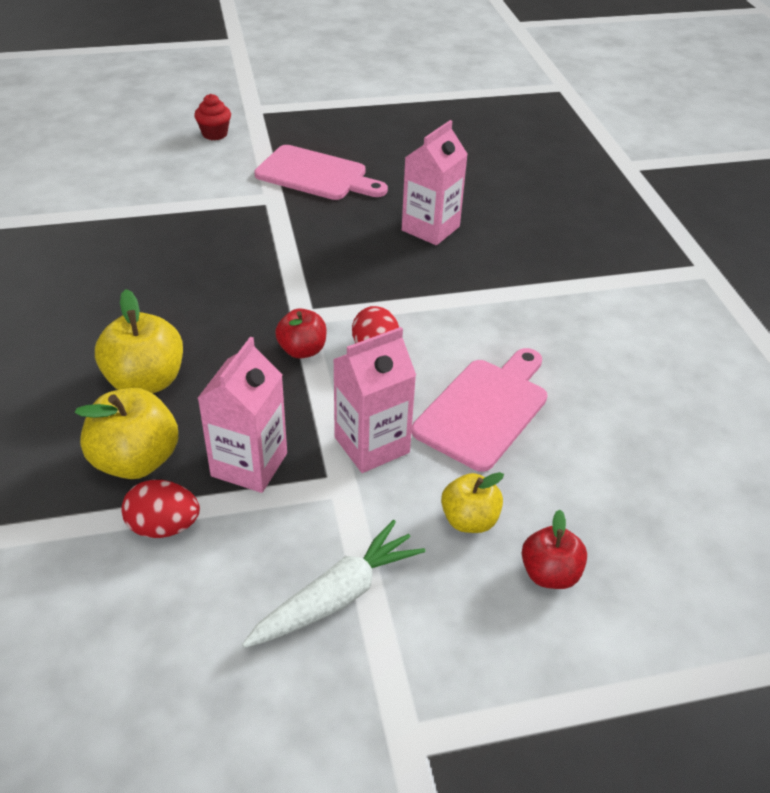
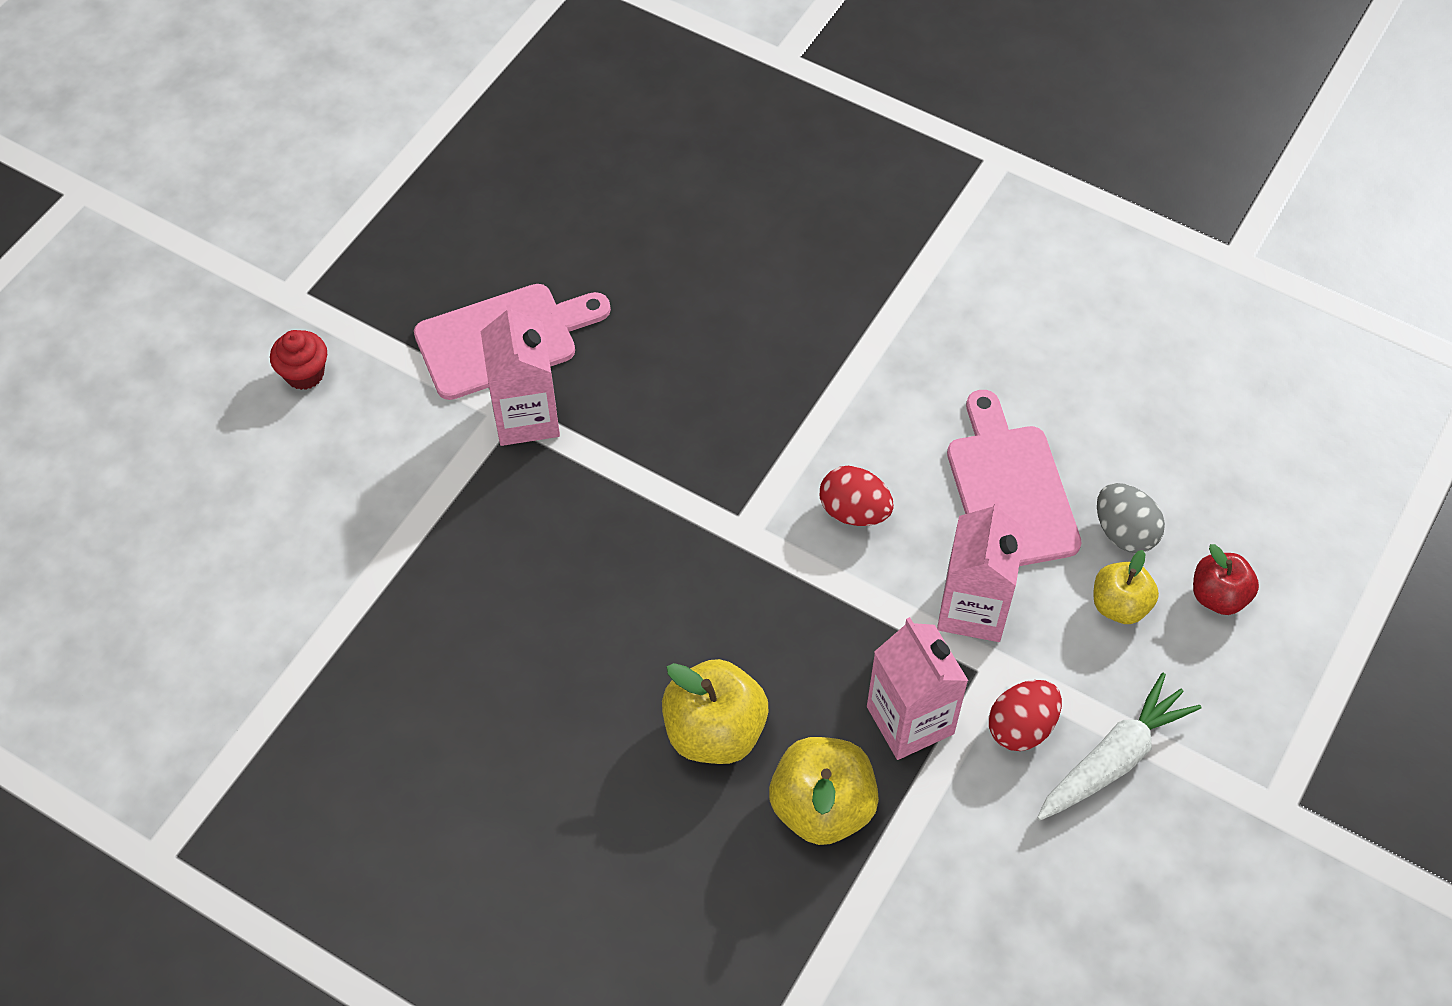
camera: 45 degrees left, 15 degrees up
(164, 526) = (926, 835): red egg -> red egg (1021, 727)
(302, 350) = (795, 570): red apple -> none
(337, 596) = (1113, 758): white carrot -> white carrot turned 45 degrees clockwise
(430, 228) = (712, 316): pink carton -> pink carton (526, 417)
(530, 486) = (1124, 532): none -> grey egg

